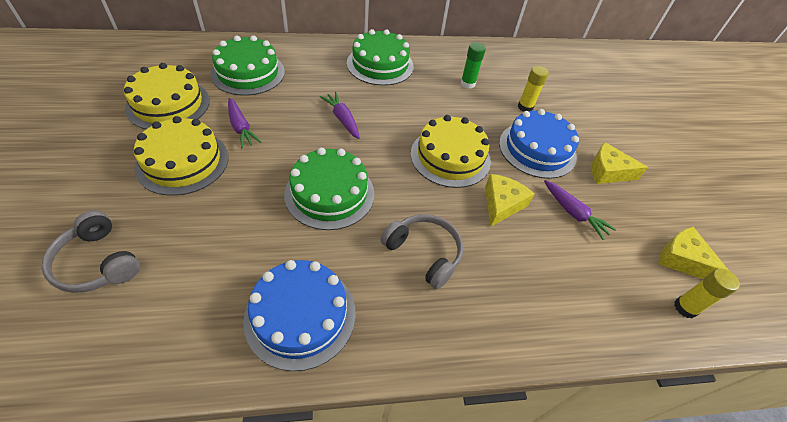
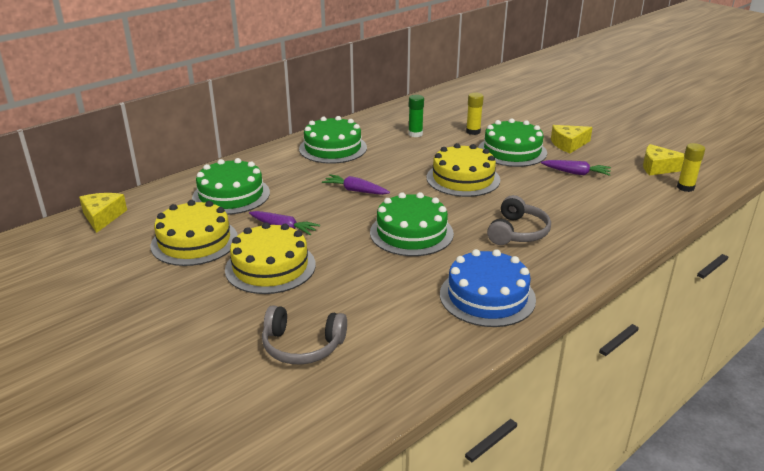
camera: 30 degrees left, 20 degrees down
(424, 253) = (517, 232): grey headphones -> grey headphones turned 105 degrees clockwise
(502, 204) = (529, 187): yellow cheese -> yellow cheese (102, 217)
(537, 149) = (512, 151): blue cake -> green cake

